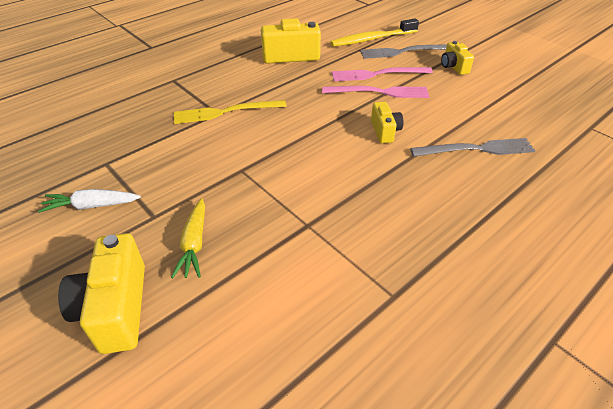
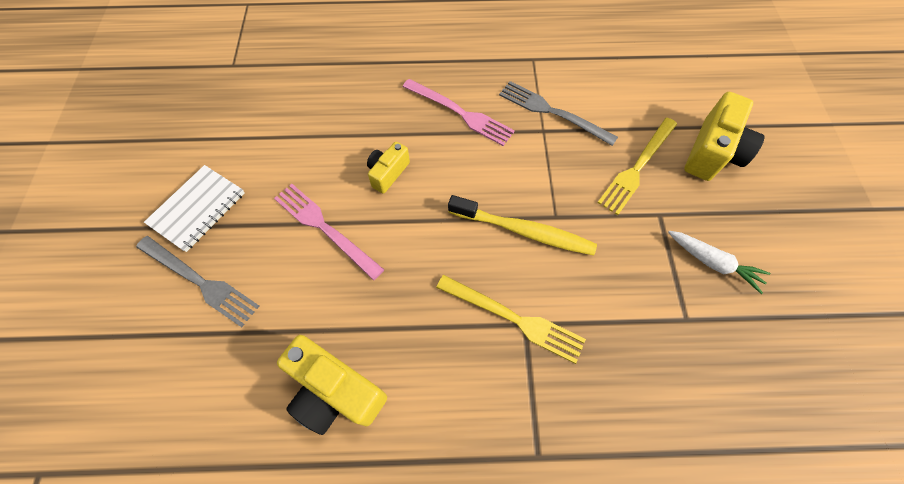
camera: 140 degrees left, 20 degrees up
(194, 244) = (637, 167): yellow carrot -> yellow fork
(372, 39) = (190, 345): yellow toothbrush -> yellow toothbrush (524, 231)
(377, 74) = (287, 260): pink fork -> pink fork (460, 113)
(453, 67) = (198, 209): yellow camera -> white notebook
(476, 149) = (345, 106): grey fork -> grey fork (552, 112)

